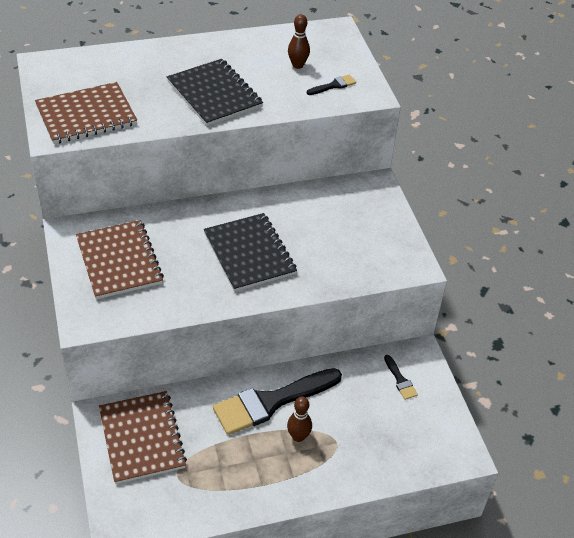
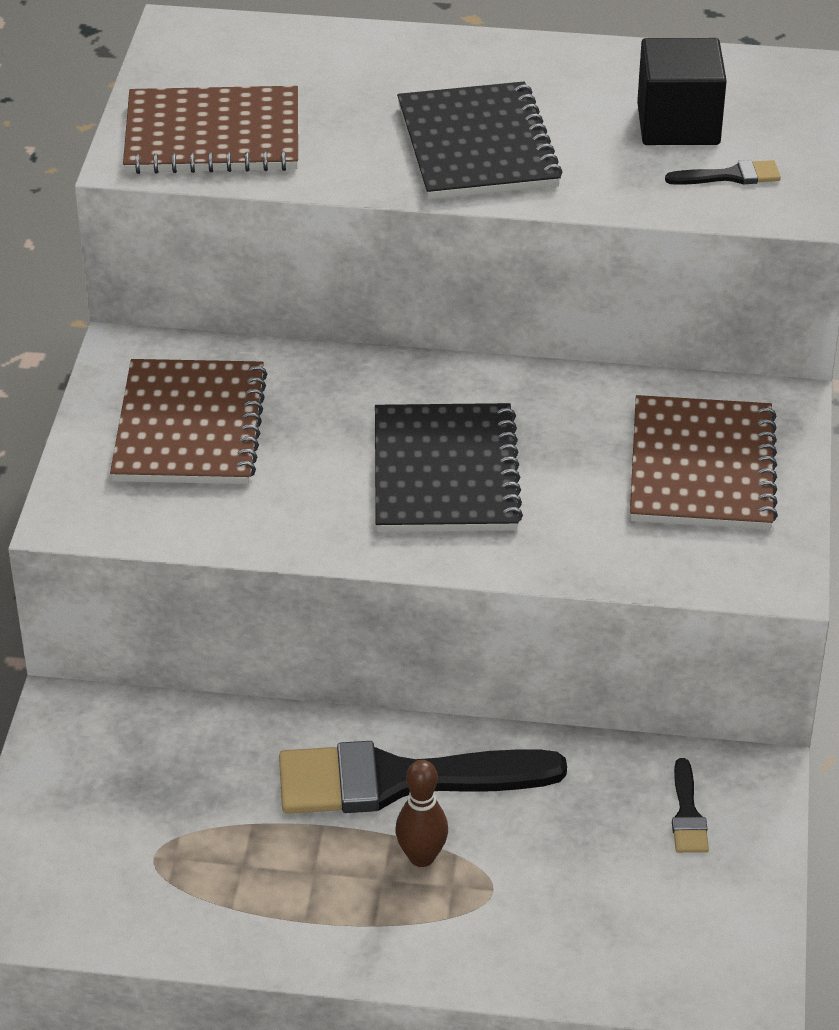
camera: 25 degrees right, 5 degrees down
(142, 438) = (122, 773): brown notebook -> brown notebook (702, 467)
(297, 65) = (678, 124): brown bowling pin -> black cube

